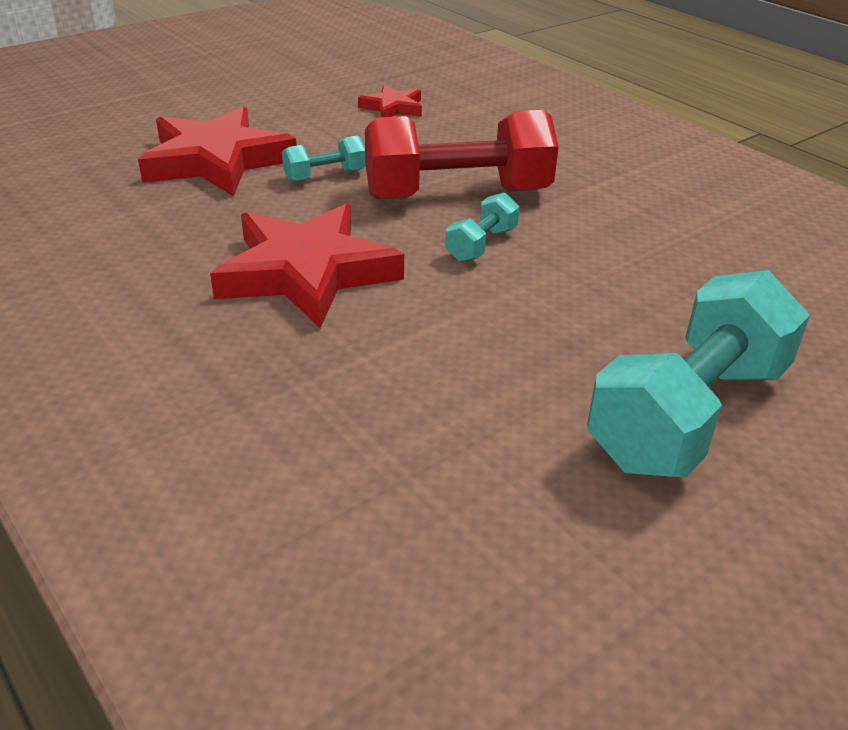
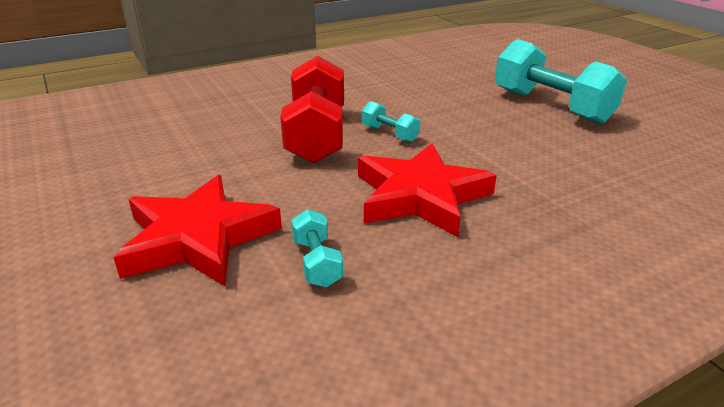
camera: 80 degrees left, 5 degrees down
(325, 176) = (261, 182): turquoise dumbbell -> turquoise dumbbell (316, 262)
(393, 108) = (142, 146): red star -> none

